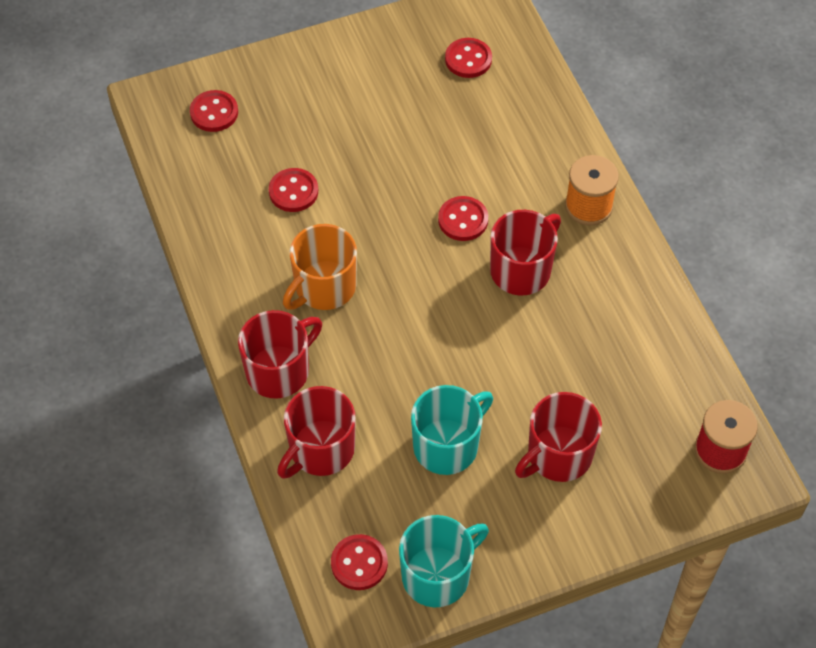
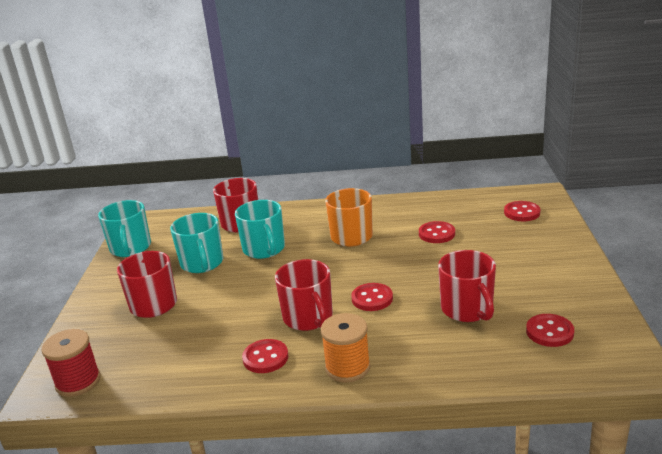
camera: 115 degrees right, 30 degrees down
(279, 371) = (302, 216): red mug -> red mug (467, 309)
(359, 563) = (164, 226): red button -> red button (265, 358)
(388, 381) = (264, 249): none -> turquoise mug

